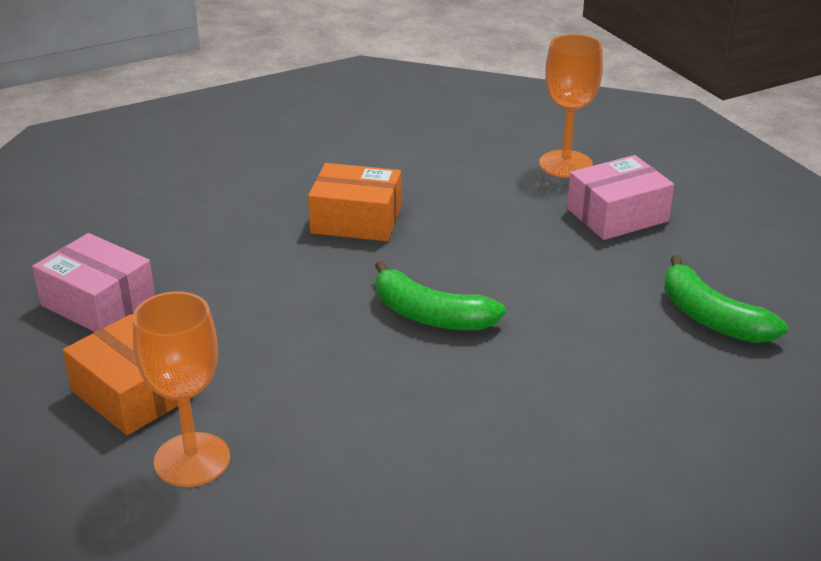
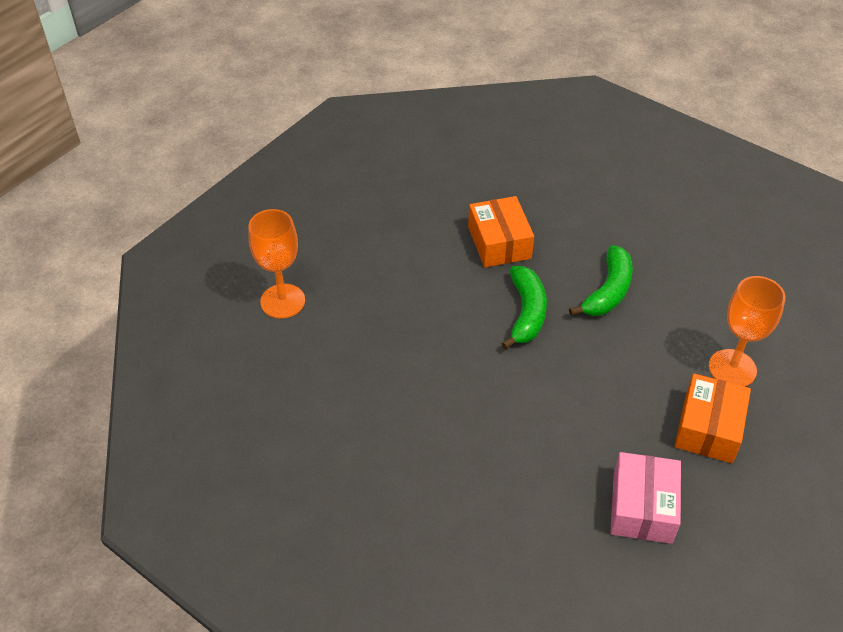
camera: 115 degrees left, 15 degrees up
(356, 220) = (437, 398): orange box -> orange box (499, 242)
(617, 215) = (346, 255): pink box -> none
(711, 318) = (444, 190): green banana -> green banana (608, 291)

